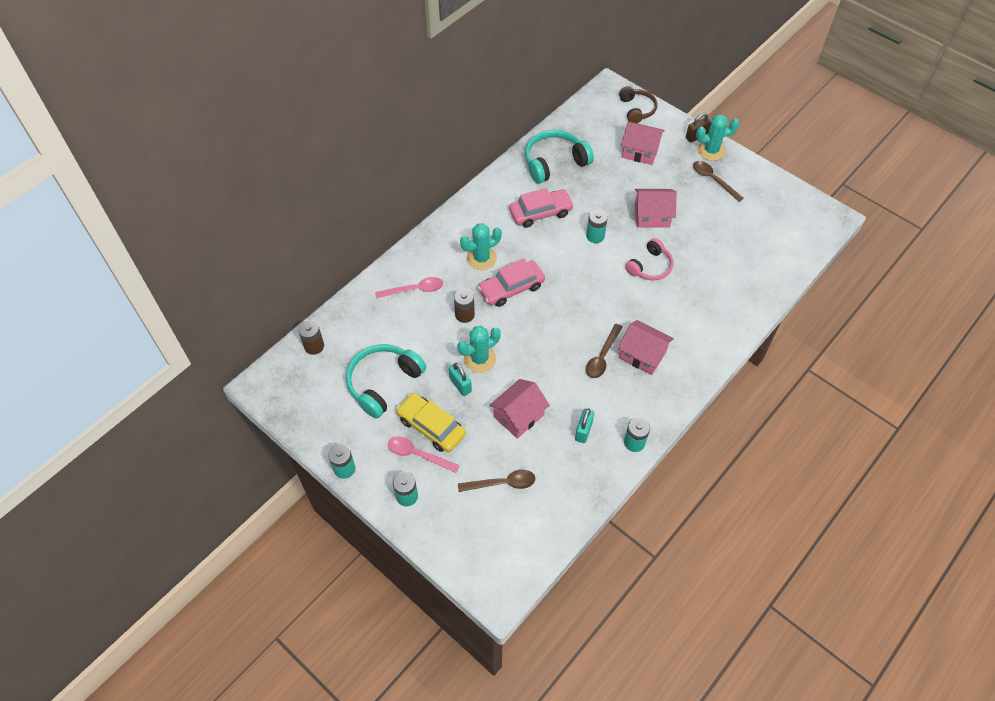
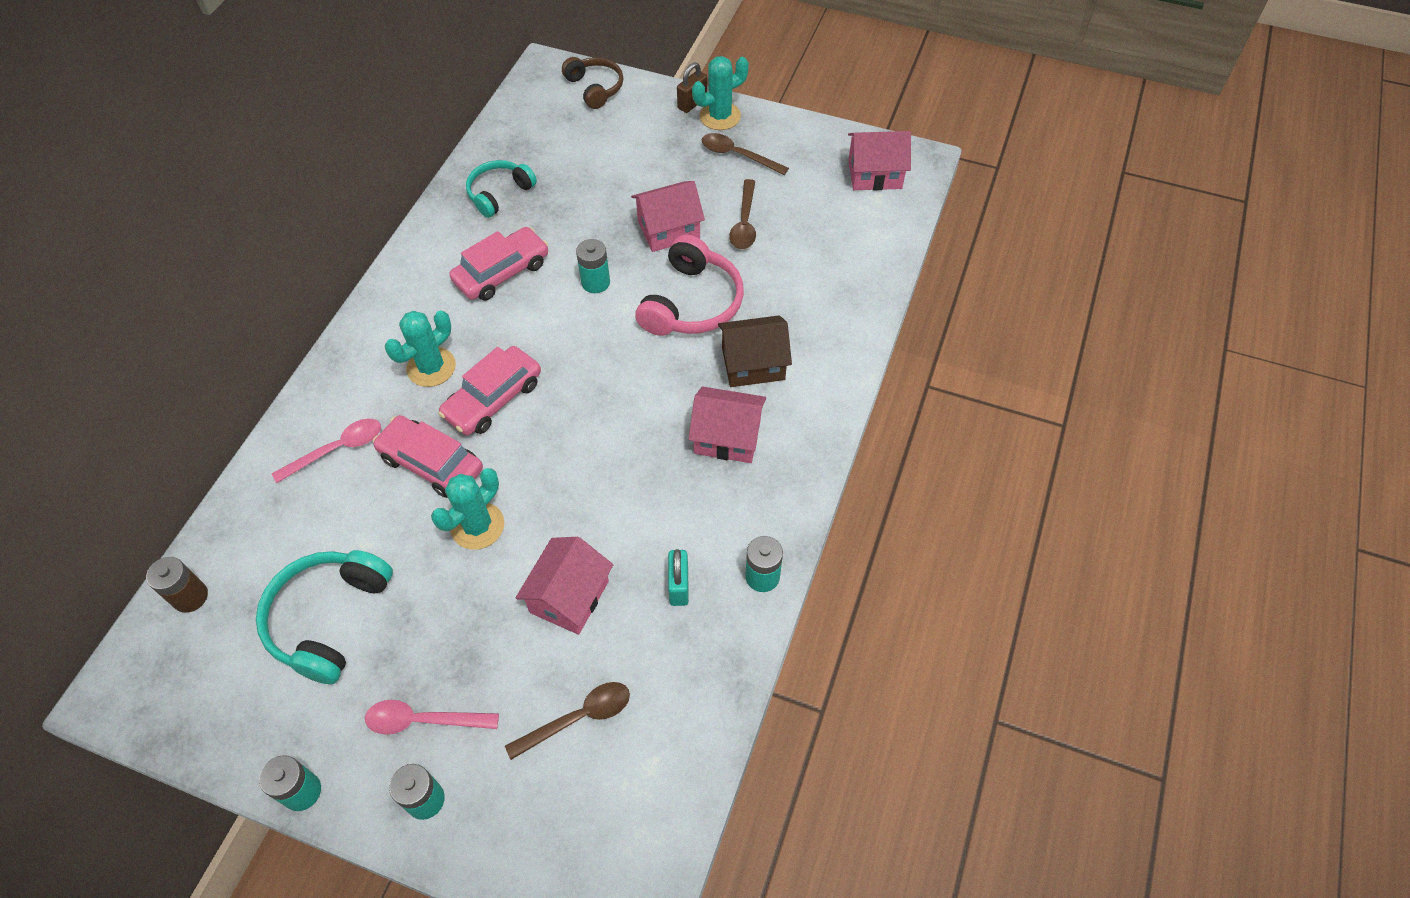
camera: 20 degrees left, 0 degrees up
(431, 427) = (432, 664): yellow car -> none
(460, 385) = (459, 579): turquoise padlock -> none
(464, 315) = (431, 463): brown battery -> pink car
(554, 162) = (499, 193): turquoise headphones -> turquoise headphones, size x0.66
(602, 356) = (668, 459): brown spoon -> brown spoon (744, 223)
(640, 151) = (620, 144): pink house -> pink house (875, 174)
(650, 266) = (692, 303): pink headphones -> pink headphones, size x1.52
(674, 316) = (753, 364): none -> brown house

